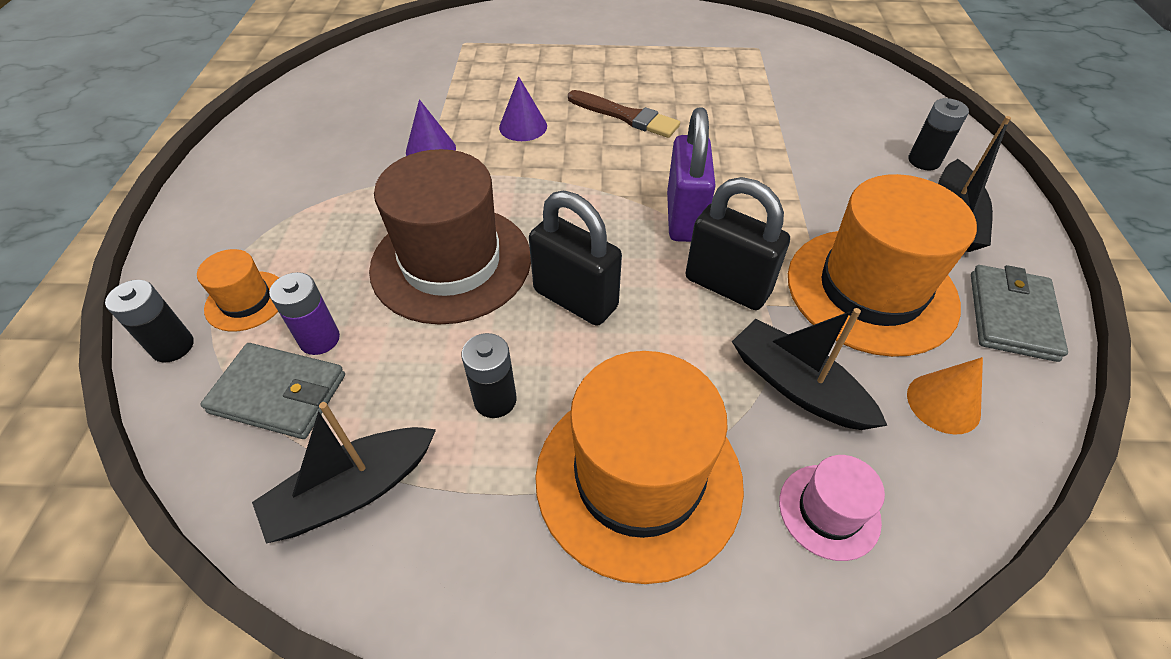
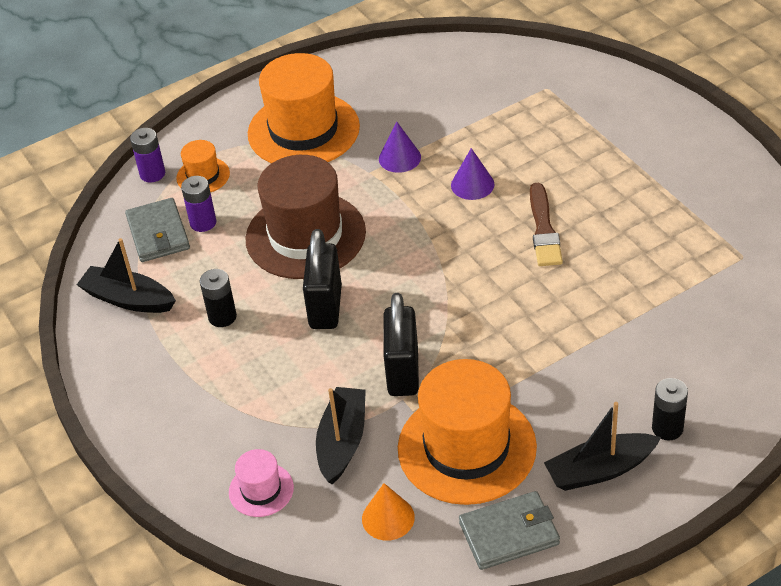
camera: 60 degrees right, 5 degrees down
(173, 346) = (152, 174): black battery -> purple battery
(638, 478) = (220, 401): orange hat -> orange hat (303, 130)
(684, 218) = (452, 320): purple padlock -> none

